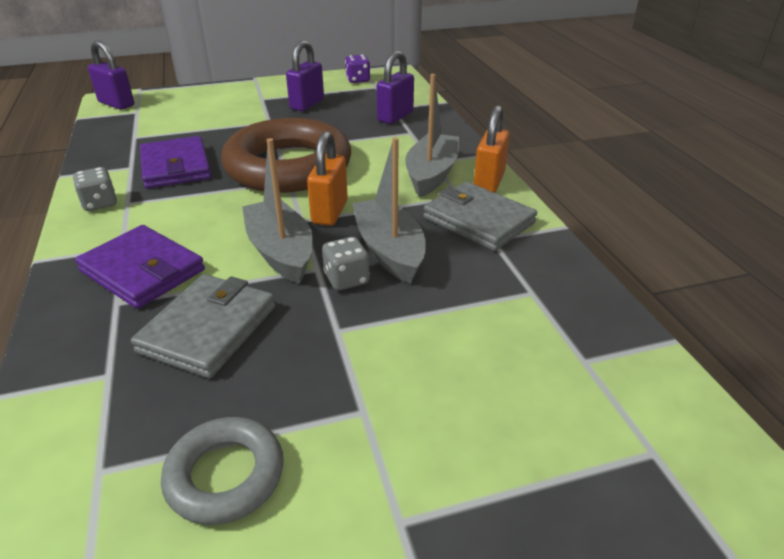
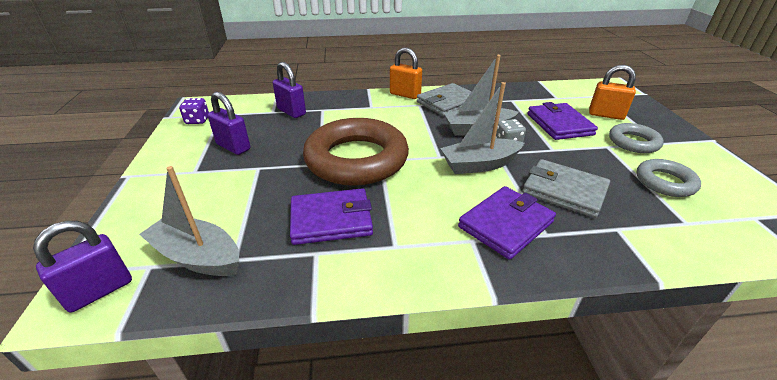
camera: 80 degrees left, 0 degrees up
(100, 203) = (393, 265): grey dice -> none
(330, 212) = (431, 145): orange padlock -> orange padlock (606, 115)
(389, 462) = (633, 142): none -> grey ring
(431, 174) = (390, 109): grey boat -> grey boat (198, 256)
(441, 349) = (559, 124): none -> purple wallet

